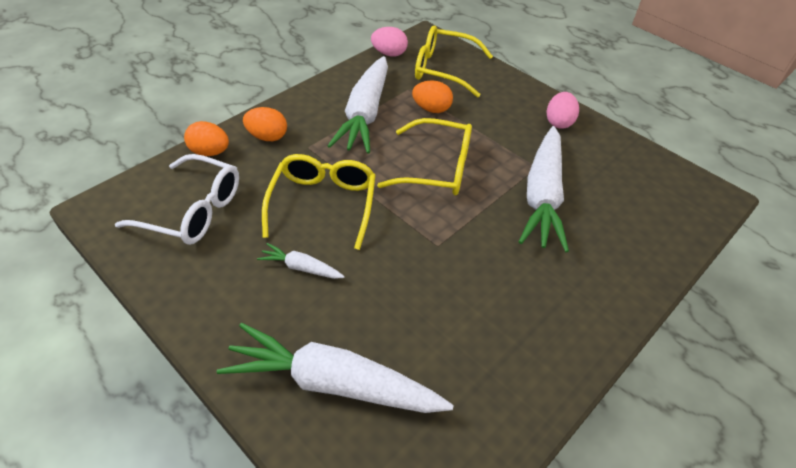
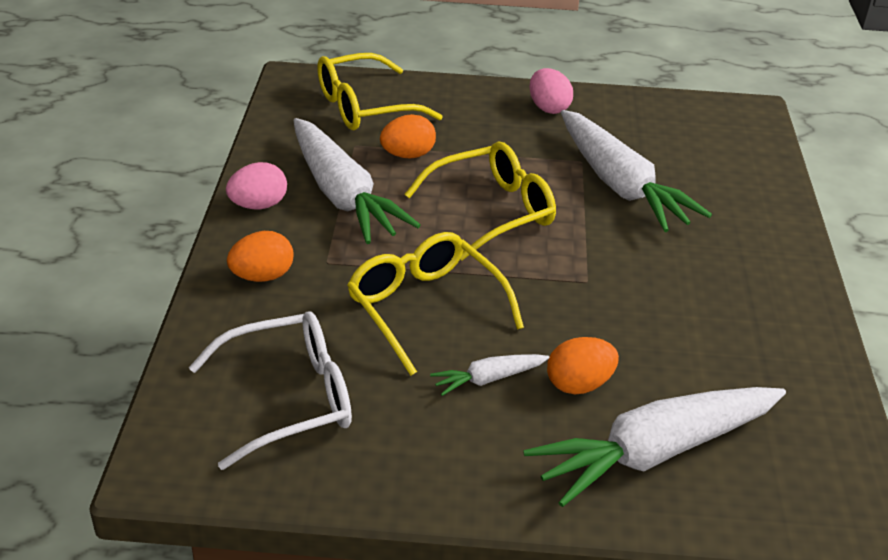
camera: 40 degrees left, 10 degrees down
(210, 152) = (215, 329): orange egg -> orange egg (579, 384)
(389, 54) = (278, 117): pink egg -> pink egg (258, 205)

